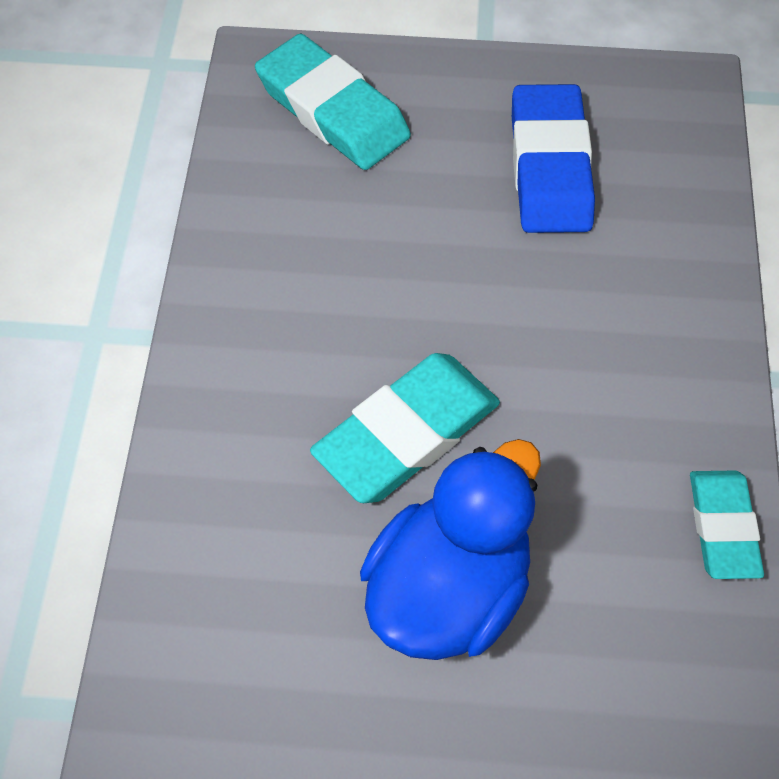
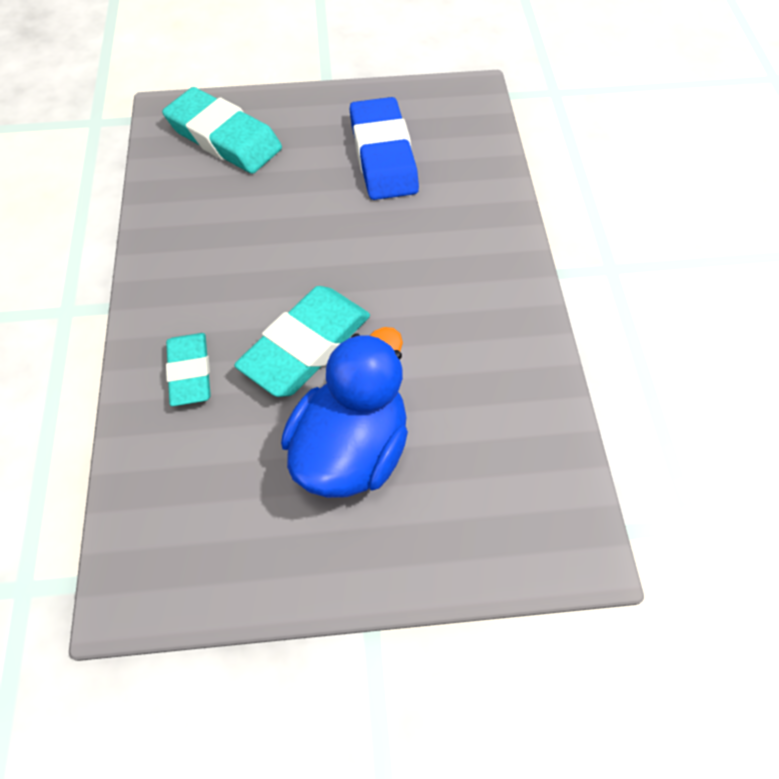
camera: 10 degrees left, 0 degrees up
(722, 527) = (540, 376): turquoise eraser -> turquoise eraser (190, 372)

